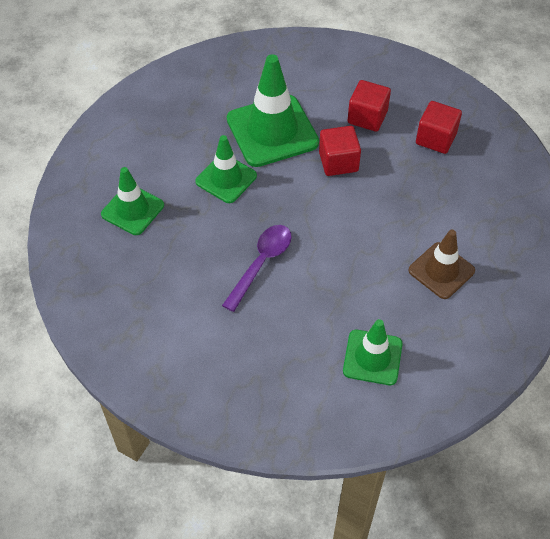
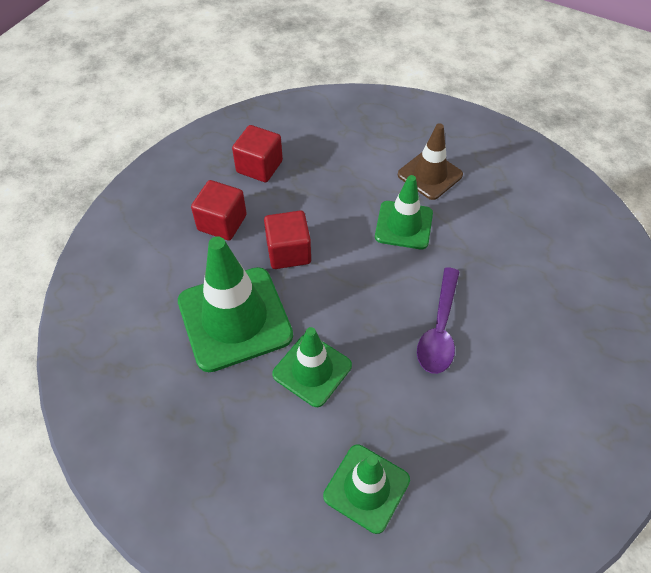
camera: 90 degrees left, 0 degrees up
(261, 264) = (439, 329): purple spoon -> purple spoon turned 105 degrees counterclockwise
(372, 357) = (539, 232): green traffic cone -> green traffic cone (403, 225)

